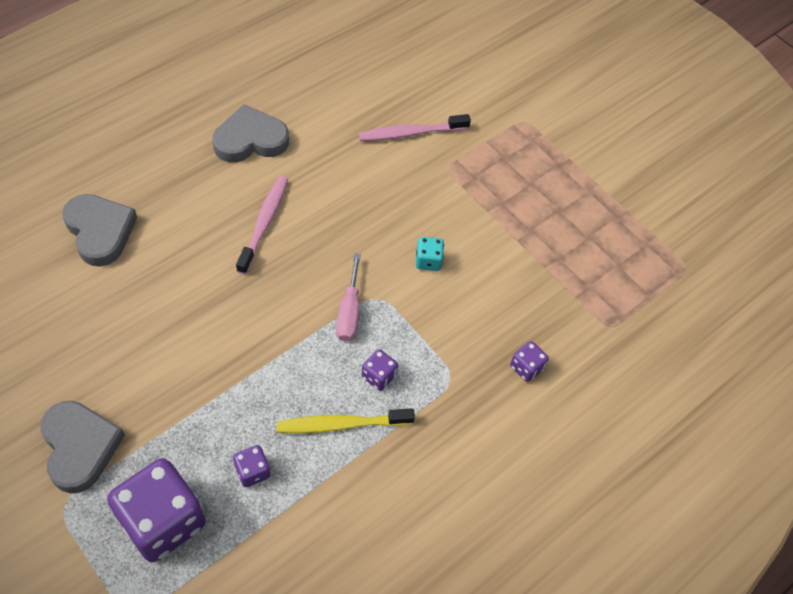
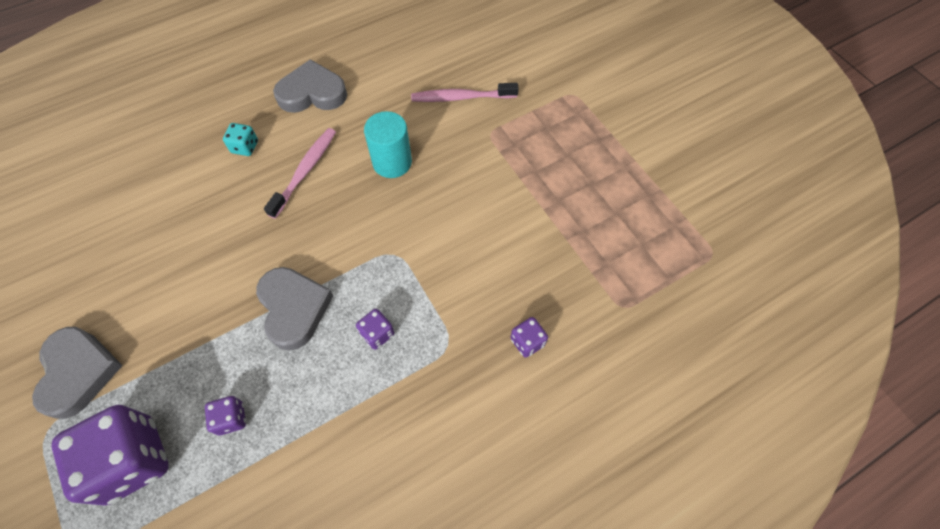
camera: 15 degrees right, 5 degrees up
(100, 231) = (156, 166): grey heart -> grey heart (294, 308)
(341, 424) = (329, 380): yellow toothbrush -> none
(349, 312) = (364, 265): pink screwdriver -> none
(354, 206) = (392, 162): none -> turquoise cylinder
(428, 261) = (451, 222): turquoise dice -> turquoise dice (245, 147)

